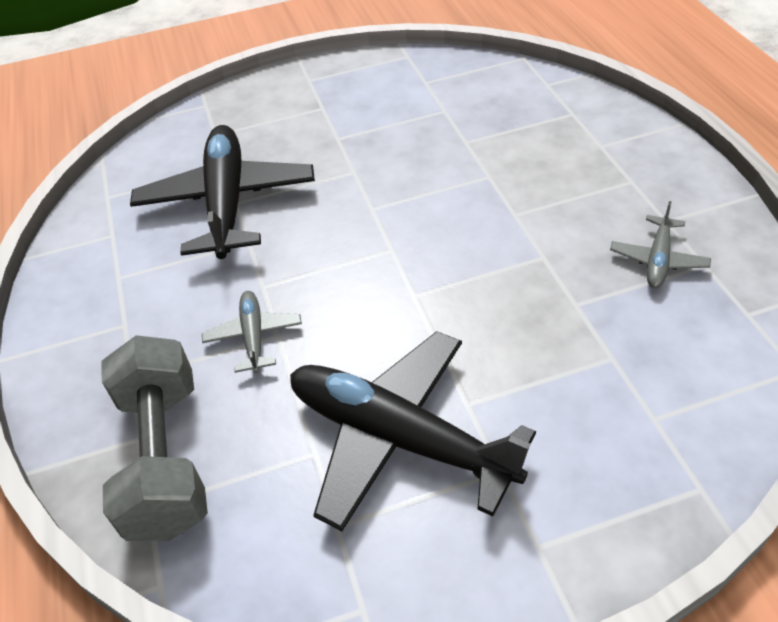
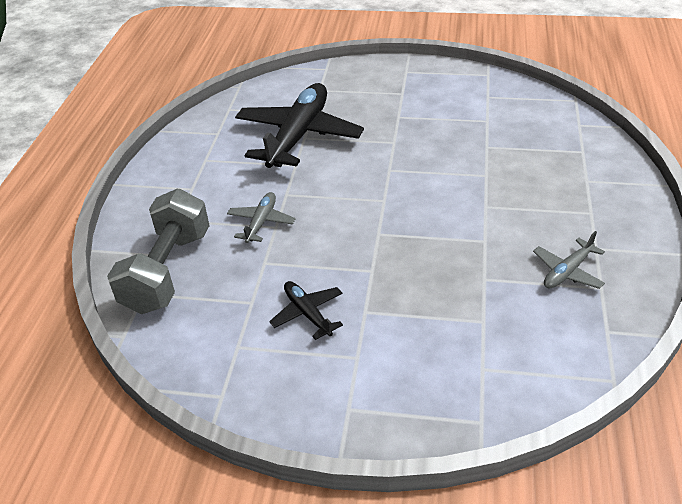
camera: 25 degrees right, 5 degrees down
(398, 438) = (307, 313): black plane -> black plane, size x0.47

